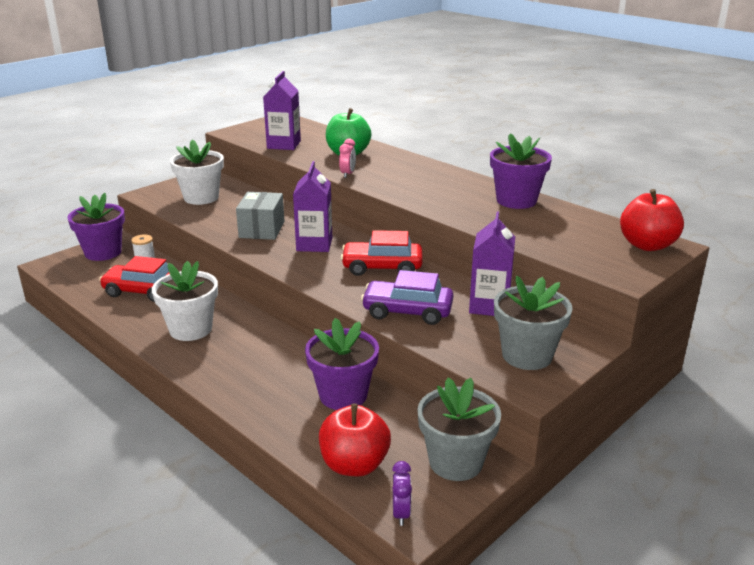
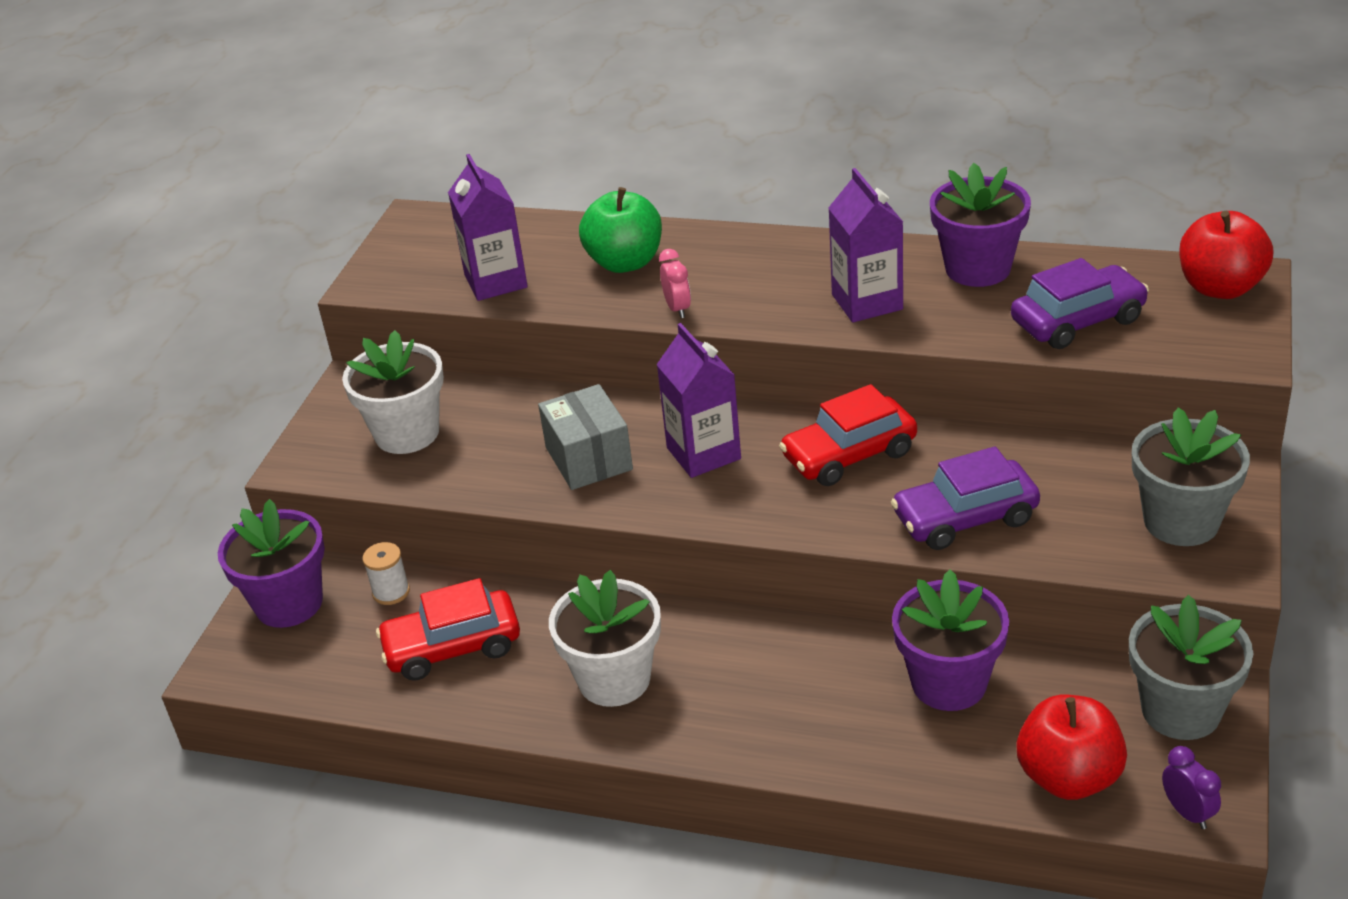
camera: 25 degrees left, 10 degrees up
(489, 306) = (1059, 460): purple carton -> purple carton (867, 302)
(543, 234) = (1078, 321): none -> purple car

